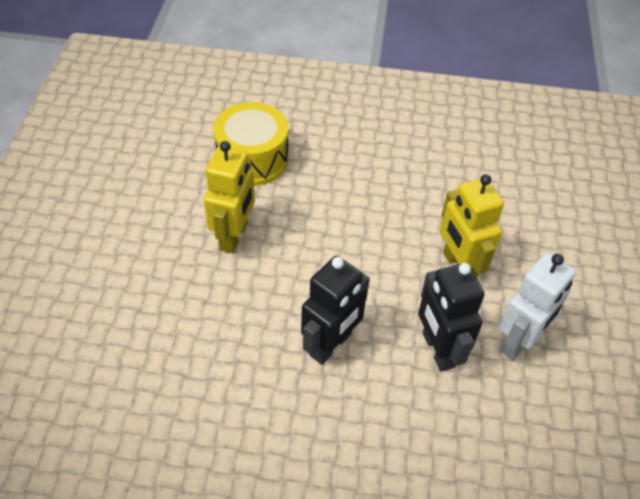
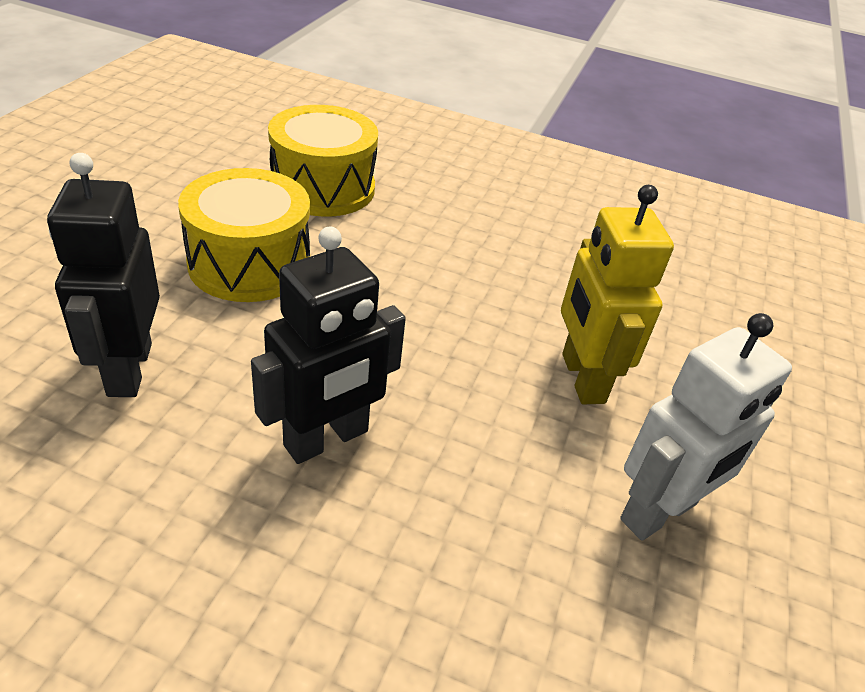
camera: 10 degrees right, 10 degrees down
(234, 236) = (249, 264): yellow robot -> yellow drum
(438, 350) = (509, 491): black robot -> black robot (128, 369)

